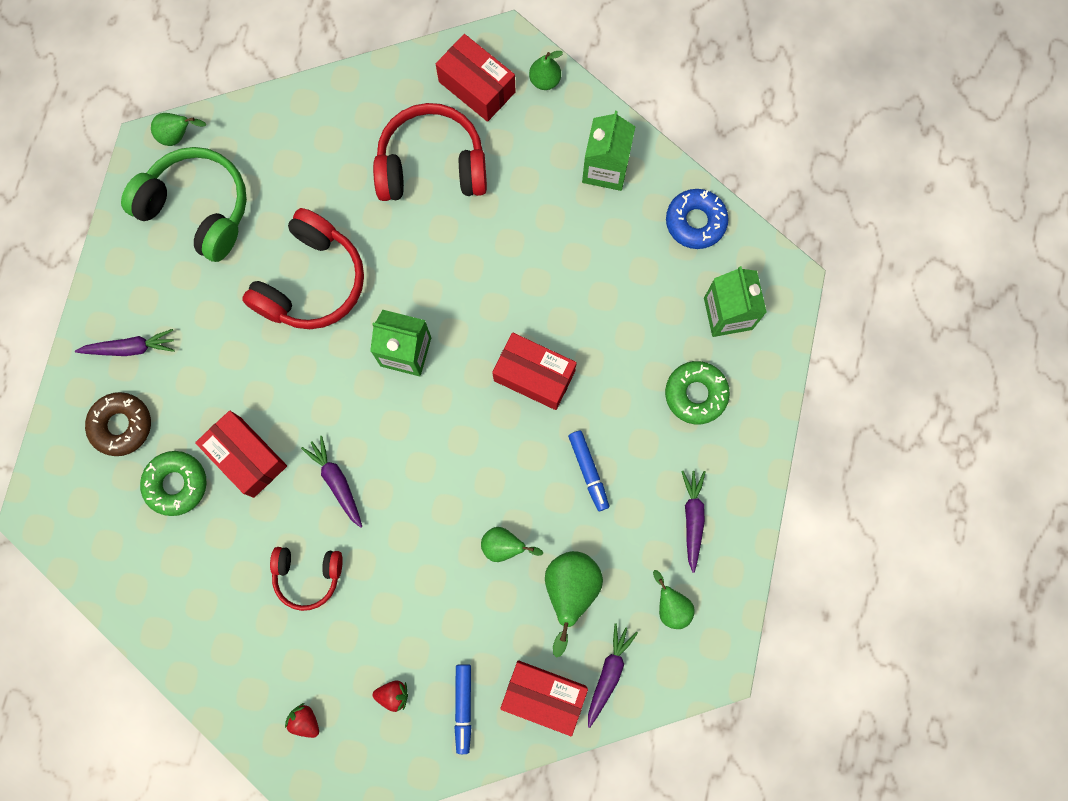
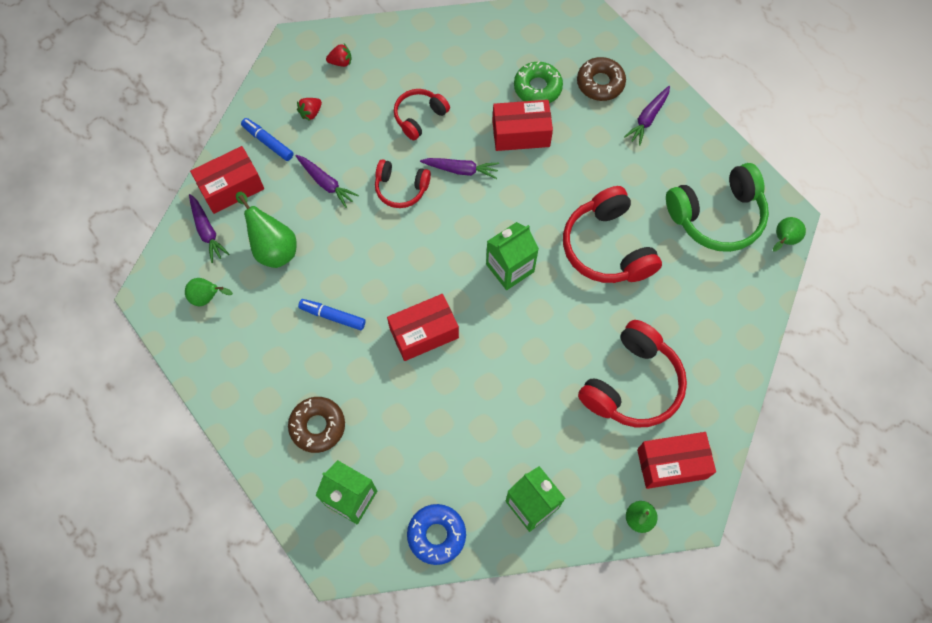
camera: 130 degrees right, 10 degrees down
(405, 523) = (401, 188): none -> red headphones
(504, 546) = (335, 232): green pear -> none
(692, 518) = (244, 355): purple carrot -> purple carrot (326, 183)
(696, 394) = (317, 426): green donut -> brown donut

